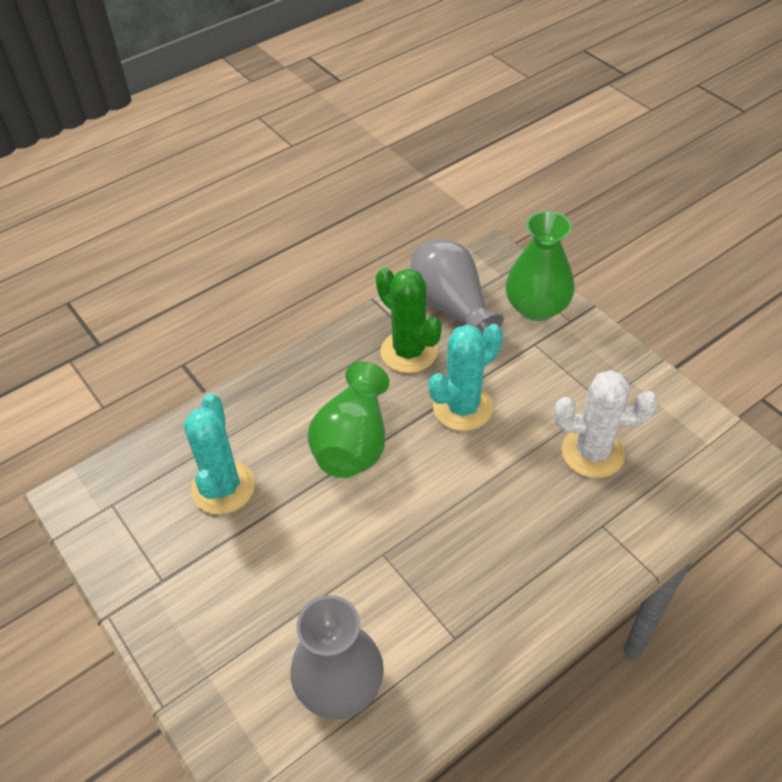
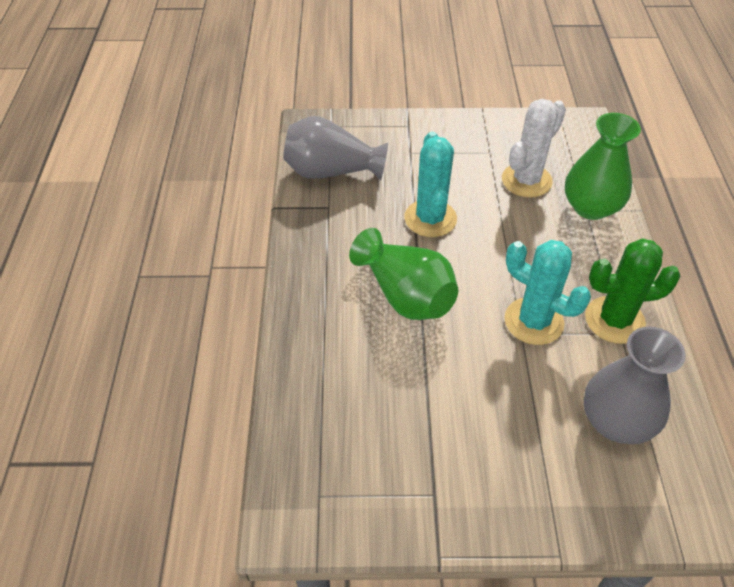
camera: 55 degrees left, 0 degrees up
(223, 487) = (374, 401): turquoise cactus -> turquoise cactus (533, 321)
(409, 352) = (350, 217): green cactus -> green cactus (614, 320)
(536, 307) = (379, 133): green vase -> green vase (591, 207)

